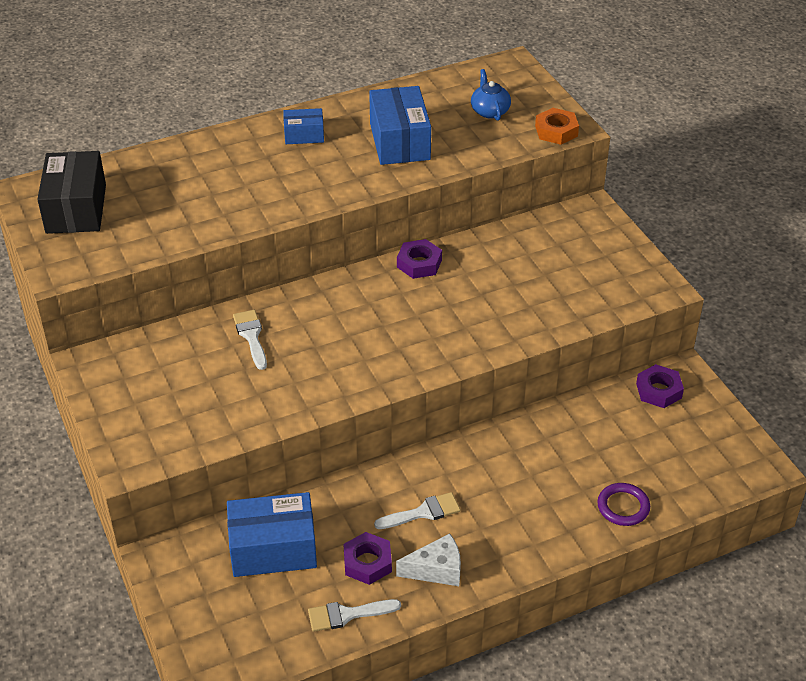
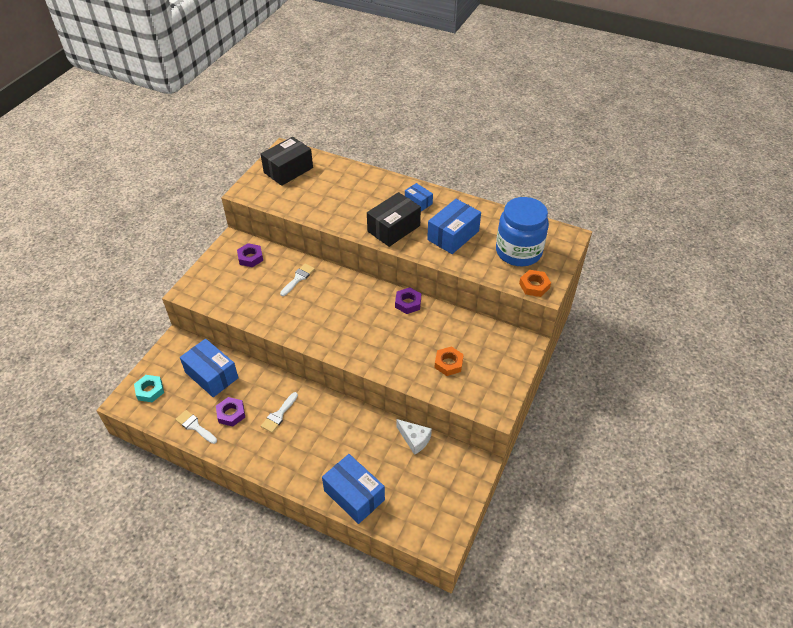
camera: 50 degrees right, 5 degrees up
(222, 636) = (150, 390): none -> turquoise nut
(324, 179) = (393, 228): none -> black box
(423, 512) = (279, 415): white brush -> white brush turned 90 degrees clockwise
(436, 570) = (247, 443): white cheese -> white cheese (414, 439)
(489, 111) = (518, 252): blue teapot -> blue jar
(554, 285) = (448, 363): none -> orange nut
(623, 507) = (354, 495): purple ring -> blue box
(659, 390) = (453, 461): purple nut -> purple nut (250, 258)

